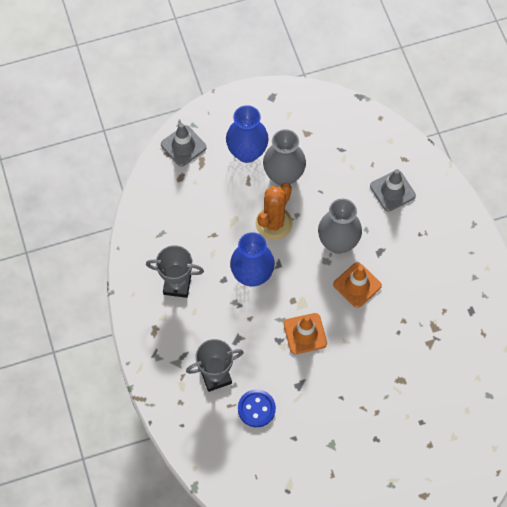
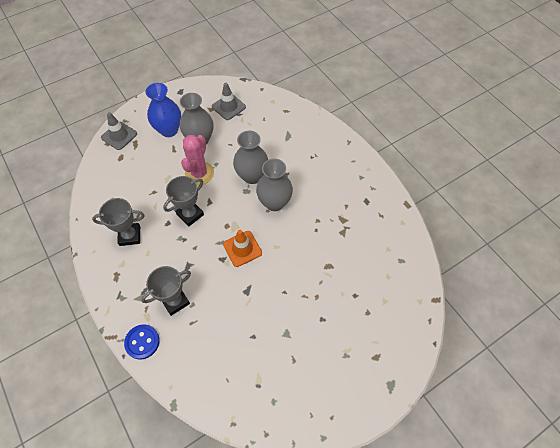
camera: 15 degrees left, 5 degrees down
(252, 275) = (190, 214): blue vase -> grey trophy
(256, 409) = (215, 319): blue button -> blue button (142, 342)
(274, 223) = (199, 173): orange cactus -> pink cactus
(357, 285) = (274, 203): orange traffic cone -> grey vase
(392, 191) = (283, 132): grey traffic cone -> grey traffic cone (228, 107)

